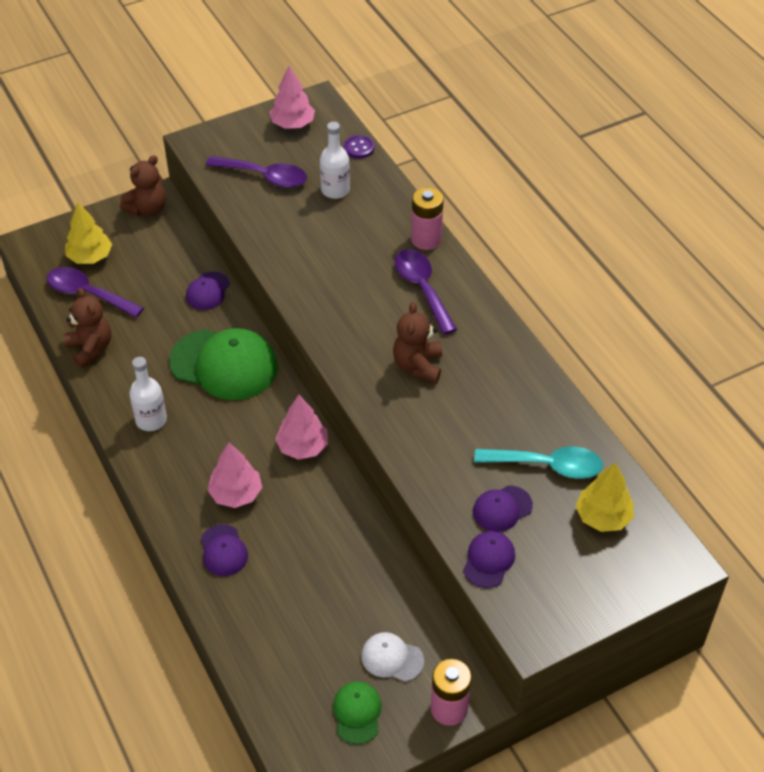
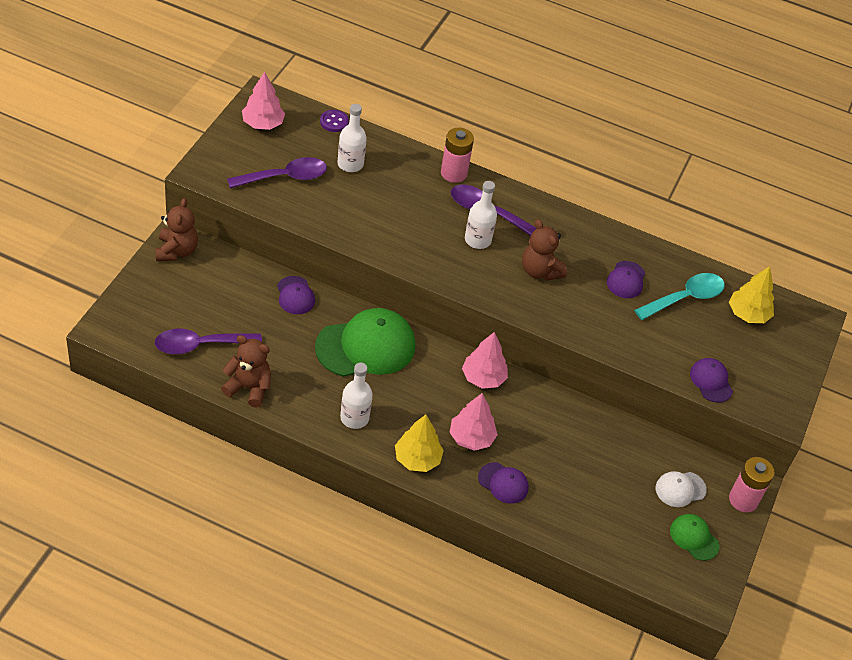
camera: 45 degrees left, 0 degrees up
(90, 257) = (170, 314): yellow tree -> yellow tree (417, 459)
(386, 309) = (477, 240): none -> white bottle
(502, 509) = (686, 342): purple cap -> purple cap (626, 280)

